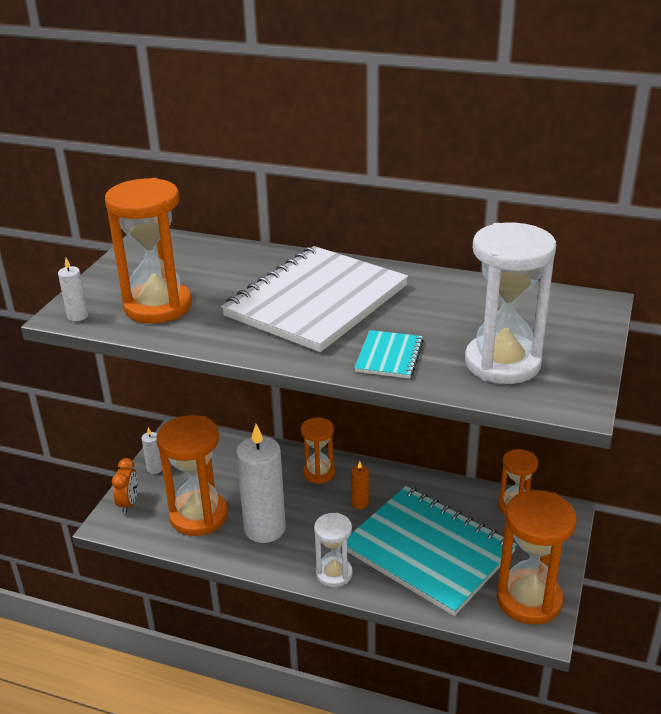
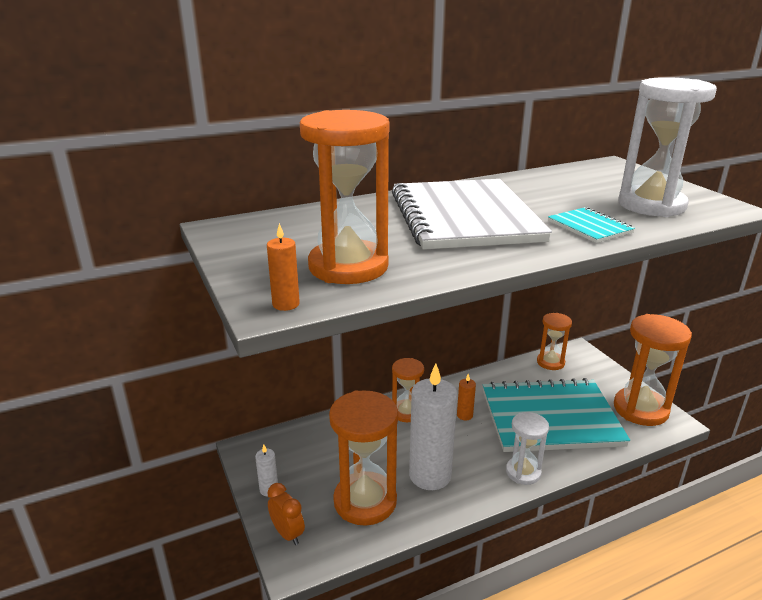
camera: 45 degrees left, 5 degrees down
(77, 316) = (286, 304): white candle -> orange candle

